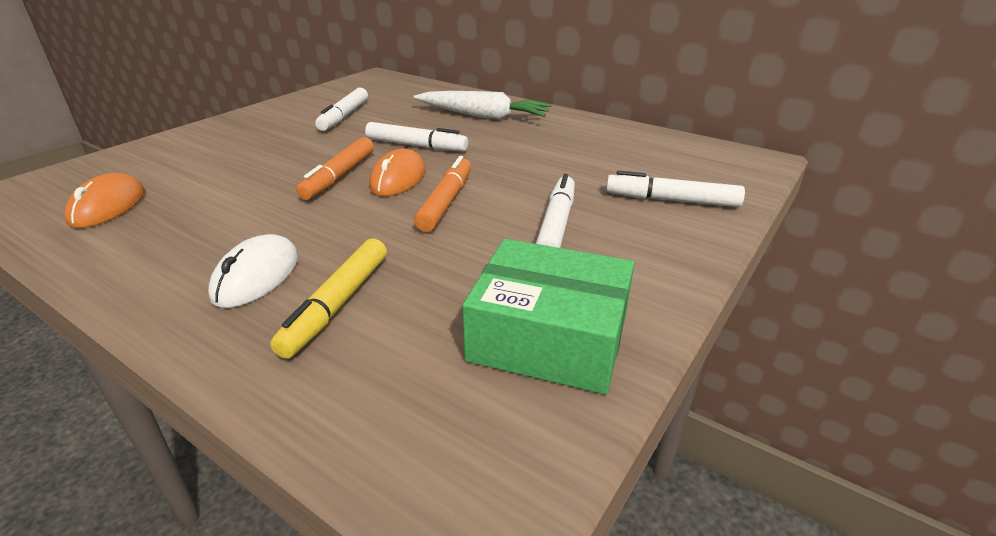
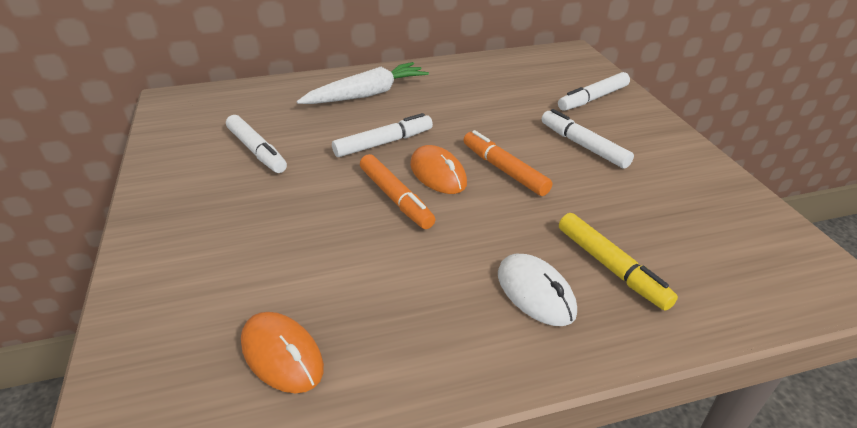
camera: 50 degrees left, 5 degrees up
(549, 337) = (708, 204): green box -> none

